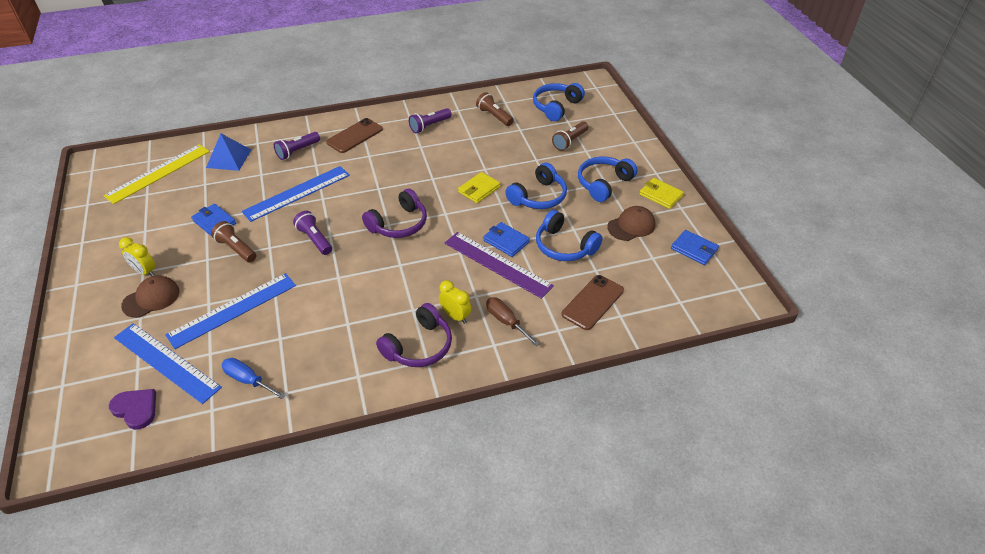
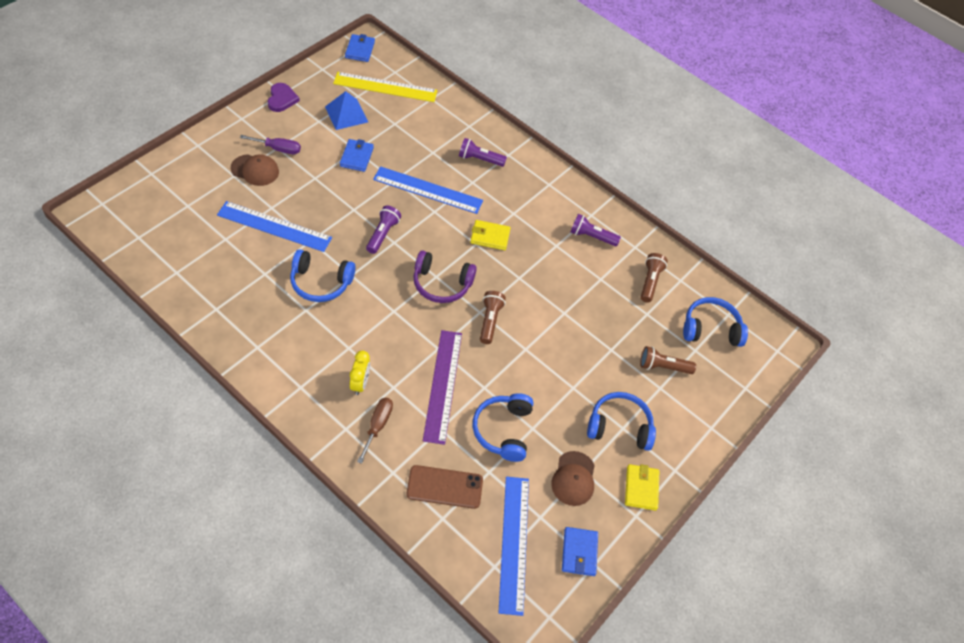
camera: 50 degrees right, 10 degrees up
(136, 409) = (153, 228): purple heart -> purple heart (282, 99)
(145, 271) = (278, 149): yellow clock -> purple screwdriver
(166, 362) = (202, 218): blue ruler -> blue ruler (513, 543)
(229, 158) = (435, 119): blue pyramid -> blue pyramid (346, 114)
(236, 249) = (337, 189): brown flashlight -> brown flashlight (490, 321)
(248, 380) = (214, 278): blue screwdriver -> none
(354, 136) = (531, 188): brown phone -> none
(419, 346) = (311, 373): purple headphones -> none
(479, 189) = (531, 322): yellow wallet -> yellow wallet (490, 237)
(506, 241) = (477, 378): blue wallet -> blue wallet (360, 50)
(538, 197) = (557, 377): blue headphones -> blue headphones (320, 283)
(631, 226) = (573, 478): brown cap -> brown cap turned 75 degrees clockwise

